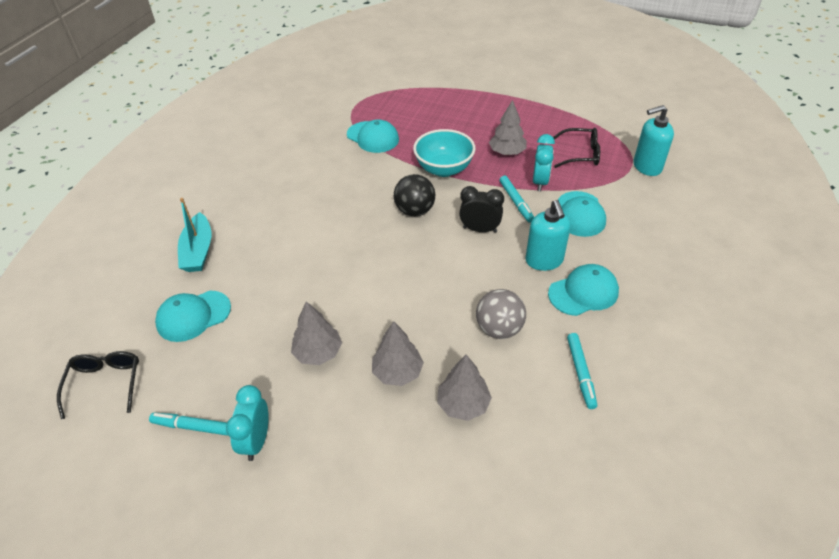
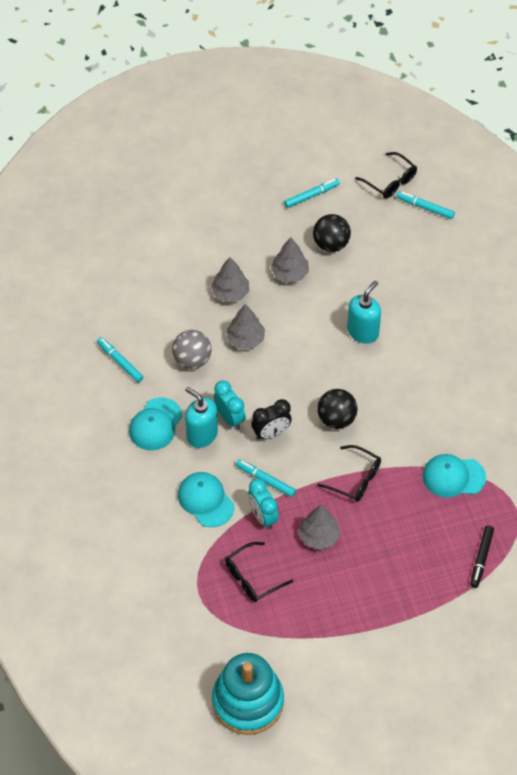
camera: 140 degrees right, 10 degrees up
(118, 332) = (425, 207): none -> turquoise marker
(193, 316) = (393, 244): turquoise cap -> none
(198, 251) = (452, 284): turquoise boat -> none
(245, 356) = (331, 244): none -> black ball
(256, 441) = (271, 211): turquoise clock -> turquoise clock (229, 418)
(409, 95) = (481, 558): none -> black marker
(444, 169) = (355, 479): turquoise bowl -> black glasses
(463, 404) = (176, 299): grey tree -> grey tree (245, 339)
(637, 103) = (248, 701): none -> turquoise stacking toy
(646, 167) = (184, 599): turquoise soap dispenser -> turquoise soap dispenser (363, 332)

